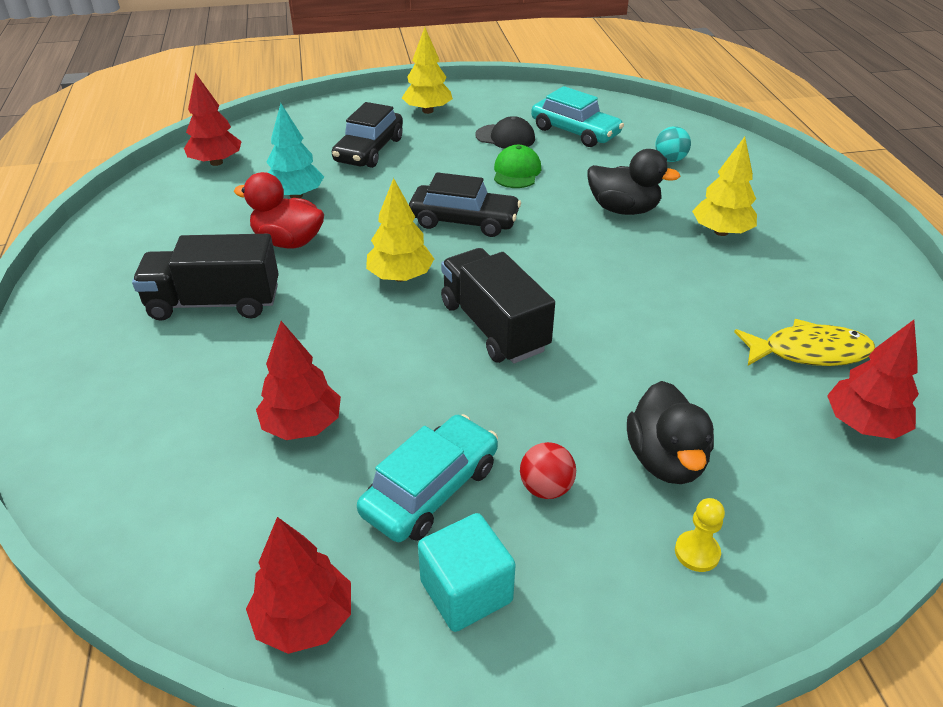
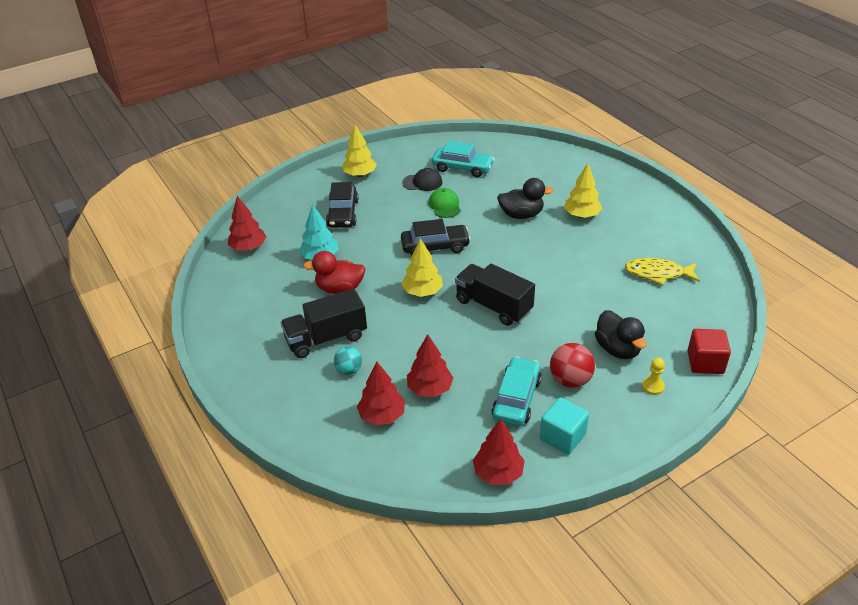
camera: 20 degrees left, 0 degrees up
(546, 488) = (570, 380): red ball -> red ball, size x1.53
(670, 160) = (529, 174): turquoise ball -> turquoise ball (349, 370)
(809, 352) = (658, 273): yellow fish -> yellow fish turned 150 degrees counterclockwise
(828, 540) = (705, 362): none -> red cube
(863, 424) = (698, 304): red tree -> red tree (382, 416)

